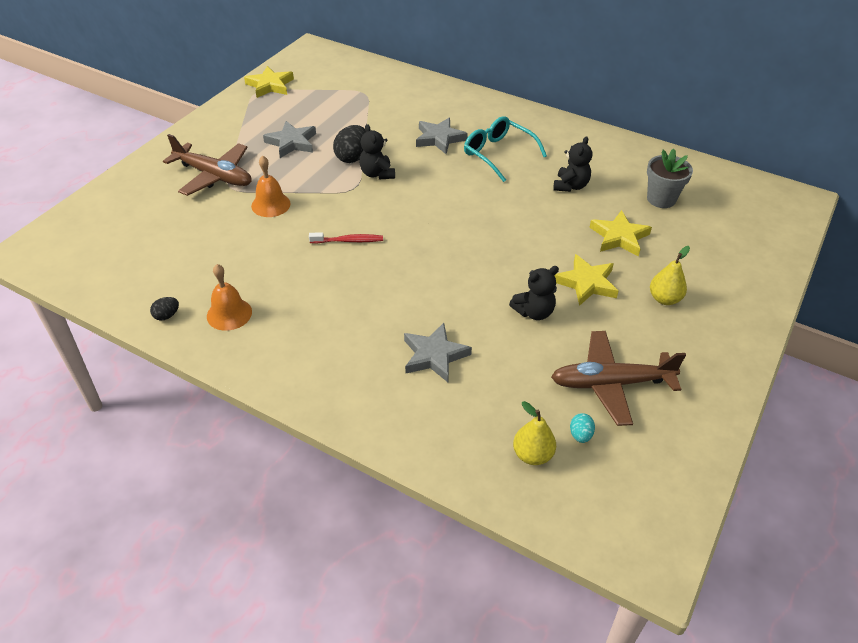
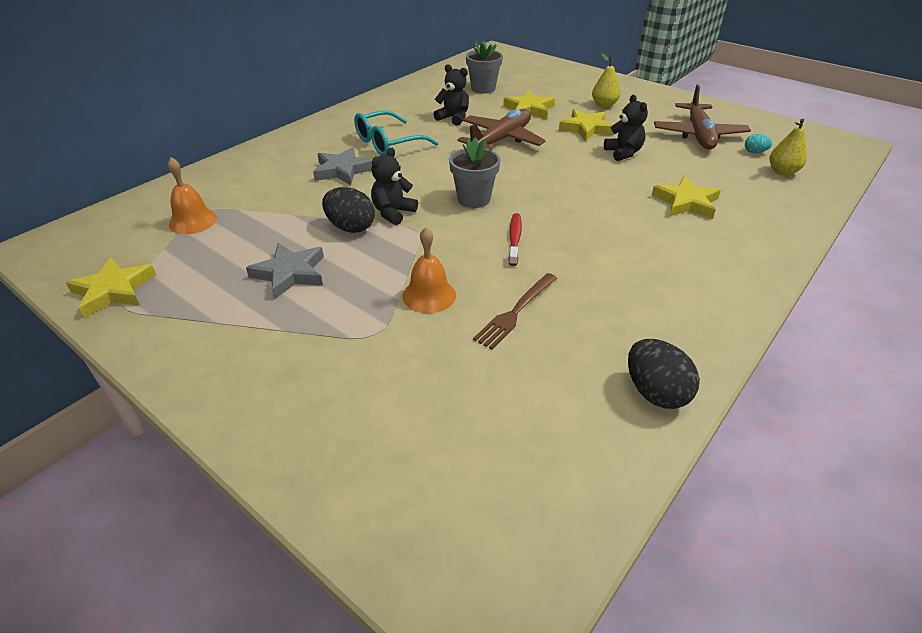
camera: 80 degrees left, 5 degrees down
(167, 315) = (655, 392): black egg -> black egg, size x1.89
(214, 176) = (339, 351): brown plane -> brown plane (501, 140)
(229, 314) = (645, 333): orange bell -> orange bell (193, 221)
(252, 246) = (515, 313): none -> brown fork
(377, 174) = (393, 213): black teddy bear -> black teddy bear turned 135 degrees clockwise
(408, 213) = (474, 199): none -> grey flower pot
(434, 356) = (686, 202): grey star -> yellow star

